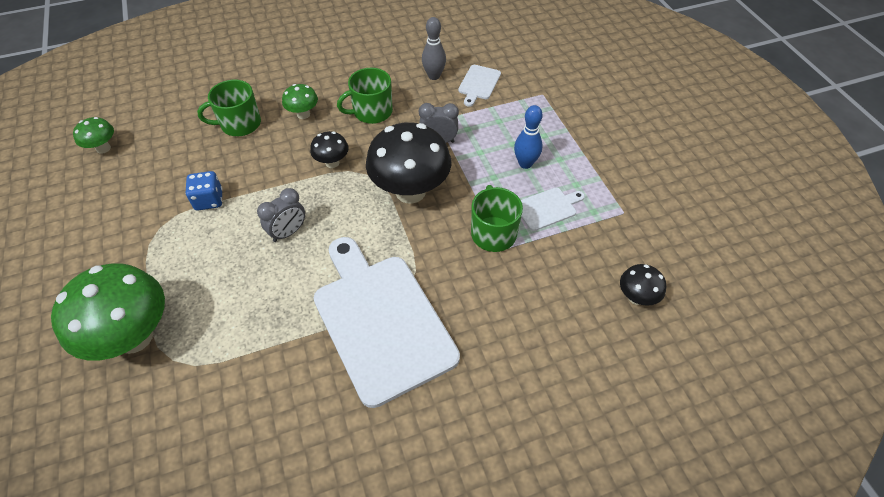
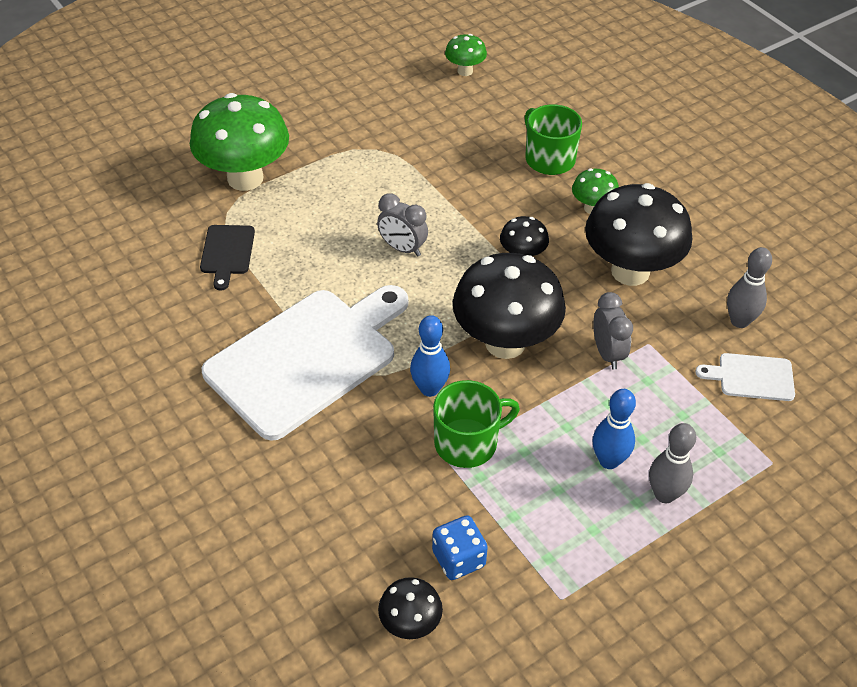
camera: 75 degrees right, 5 degrees down
(209, 200) = (425, 172): blue dice -> blue dice (458, 559)
(227, 366) = (227, 252): none -> black cutting board
(372, 112) = (630, 271): green mug -> black mushroom
(438, 245) = (429, 389): none -> blue bowling pin
(547, 208) = (533, 499): white cutting board -> none
(555, 145) = (664, 494): none -> grey bowling pin

